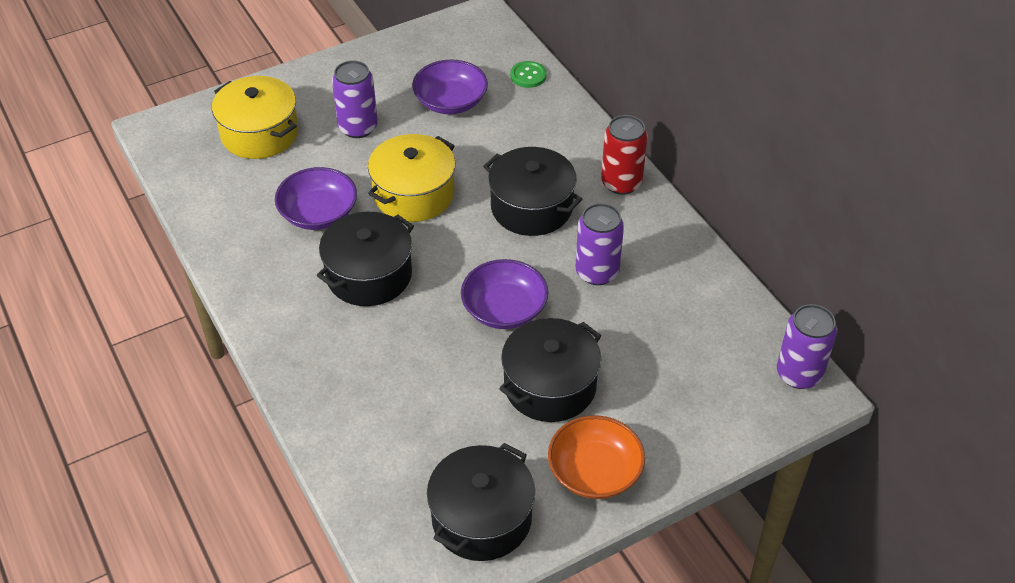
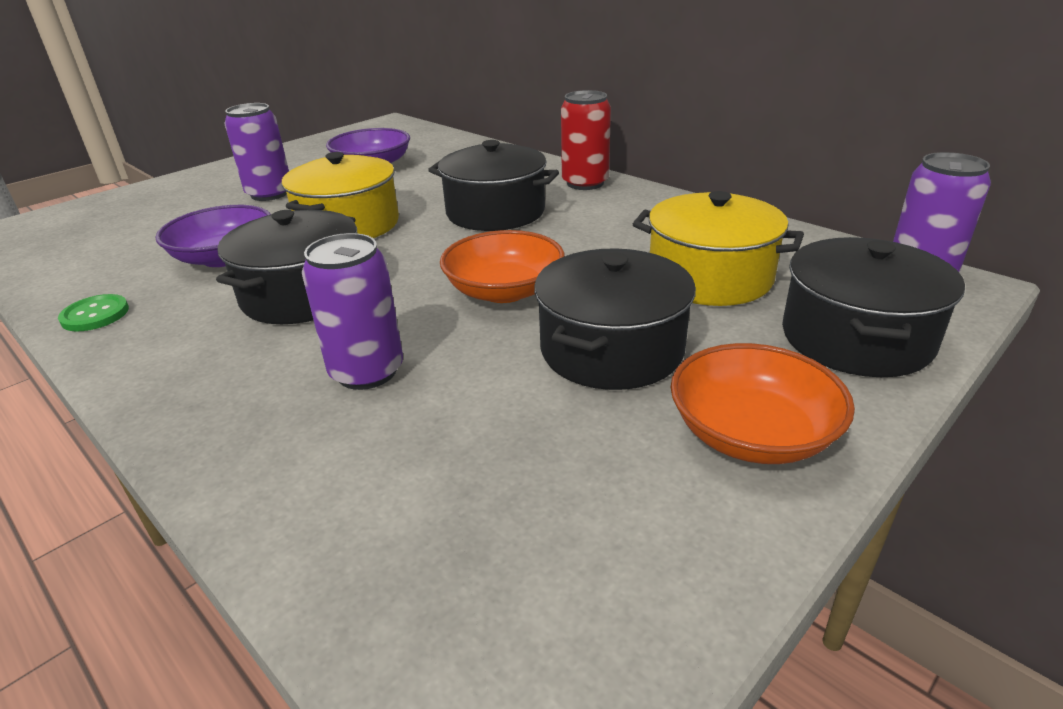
camera: 15 degrees left, 15 degrees down
(259, 133) = (146, 214): yellow pot -> yellow pot (710, 277)
(481, 518) = (601, 555): black pot -> black pot (856, 338)
(504, 309) = (504, 291): purple bowl -> orange bowl
(528, 75) = (448, 143): green button -> green button (95, 315)
(597, 272) = (603, 242): purple can -> purple can (367, 372)

